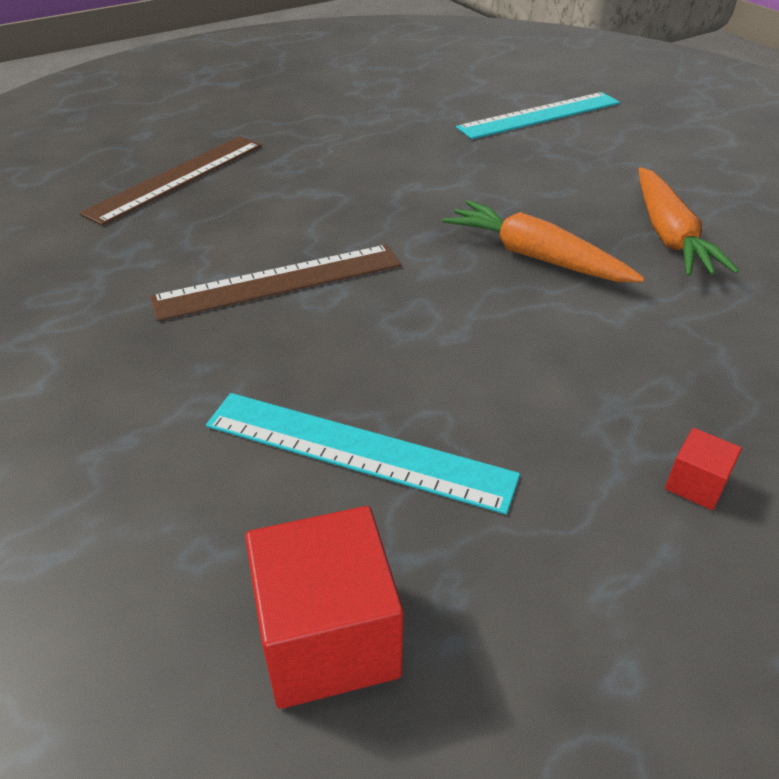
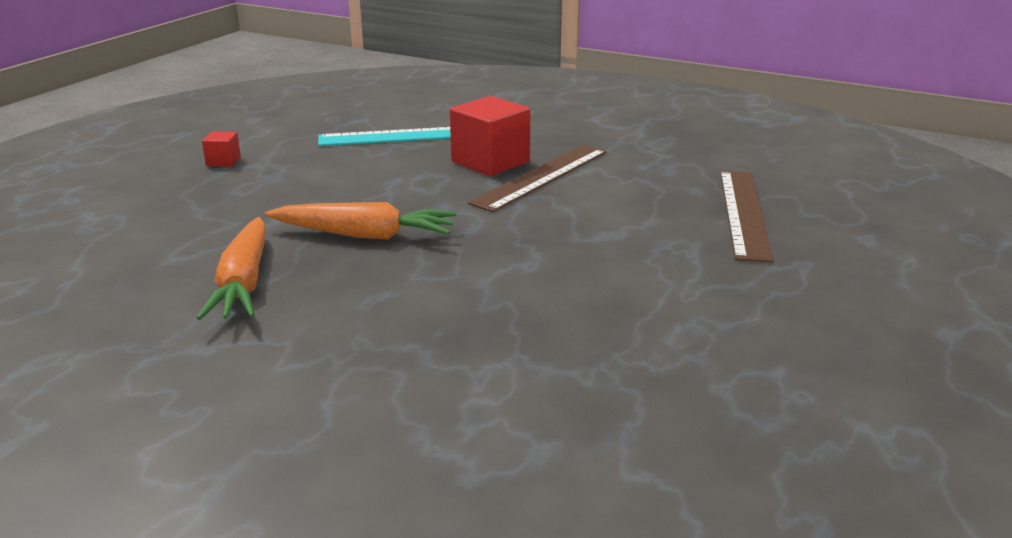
camera: 150 degrees right, 15 degrees down
(328, 638) = (371, 104): red cube -> red cube (490, 162)
(540, 115) = (468, 413): turquoise ruler -> none
(669, 235) = (243, 283): orange carrot -> orange carrot turned 150 degrees counterclockwise

